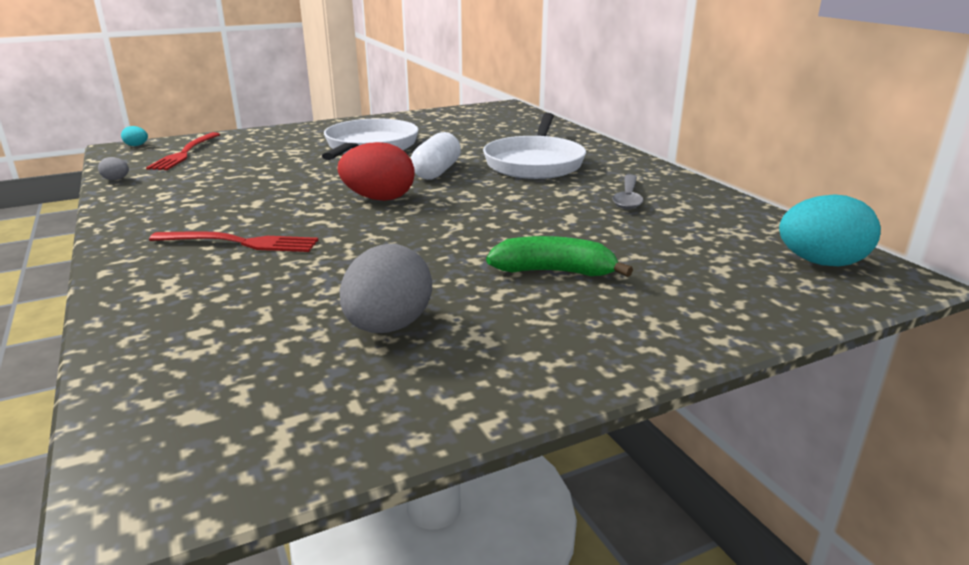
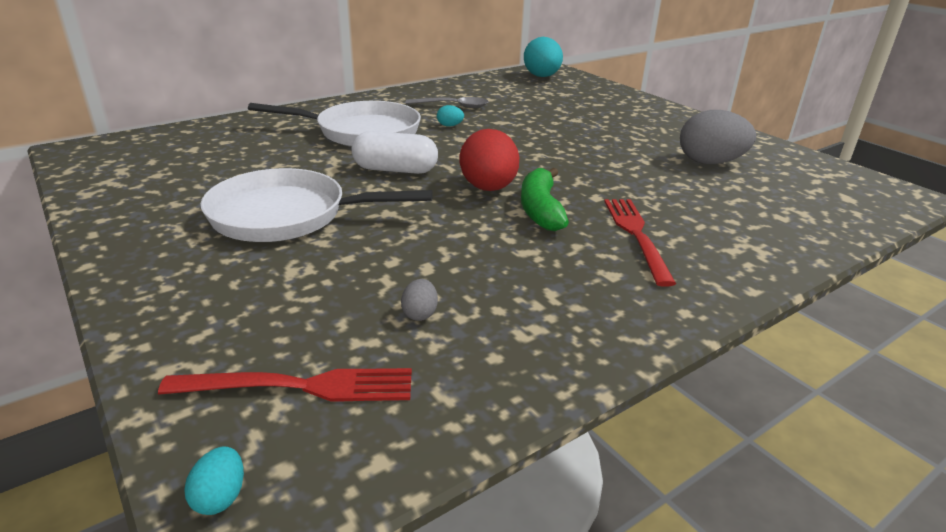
camera: 100 degrees left, 5 degrees up
(116, 179) = (477, 414): grey egg -> grey egg (420, 314)
(554, 193) = (450, 126): none -> turquoise egg
(554, 272) = (599, 126): green banana -> green banana (540, 209)

